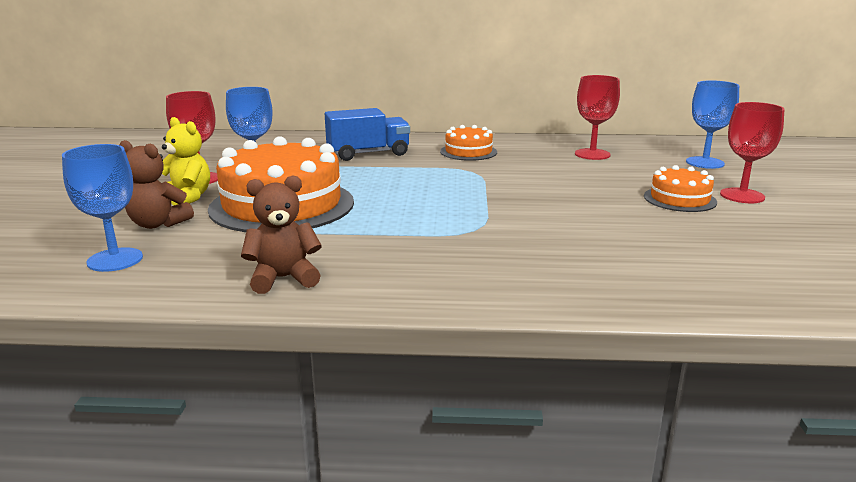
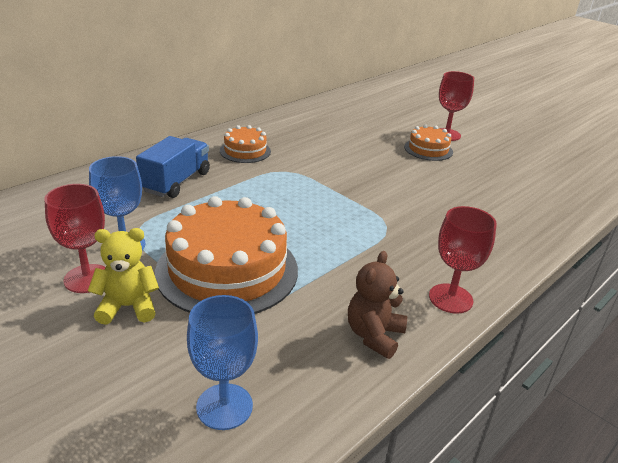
camera: 50 degrees left, 10 degrees up
(158, 224) = (170, 349): brown teddy bear -> none
(592, 154) = (322, 125): red goblet -> red goblet (450, 298)
(705, 163) = (388, 112): blue goblet -> none

